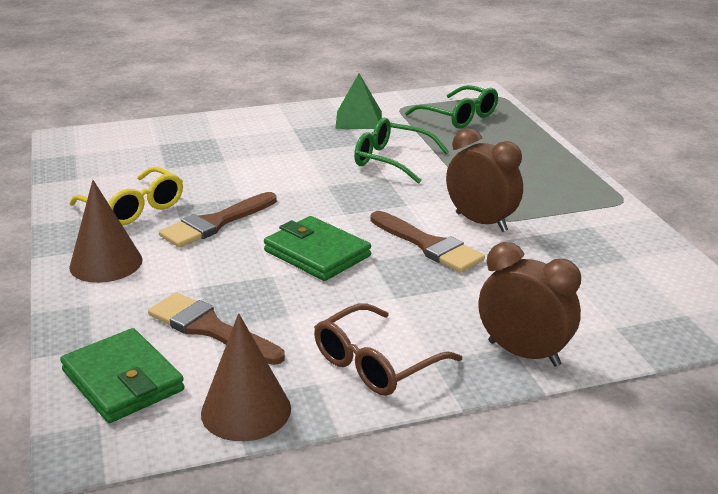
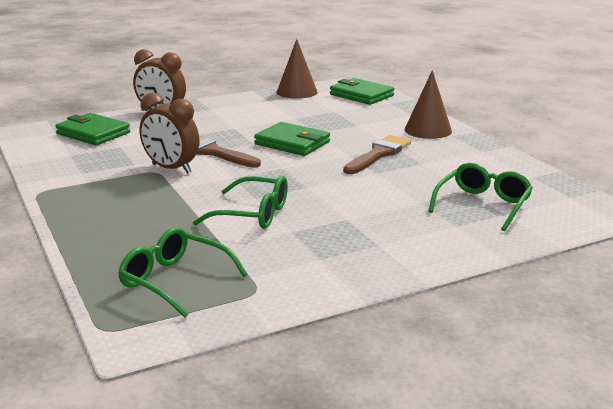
camera: 170 degrees right, 5 degrees down
(134, 208) = (452, 159): yellow glasses -> none
(168, 152) = (483, 205): none -> green glasses
(210, 329) = (335, 111): brown brush -> none
(358, 120) = (305, 264): green pyramid -> none
(376, 364) = (240, 106): brown glasses -> none
(620, 304) = (93, 133): none -> green wallet

